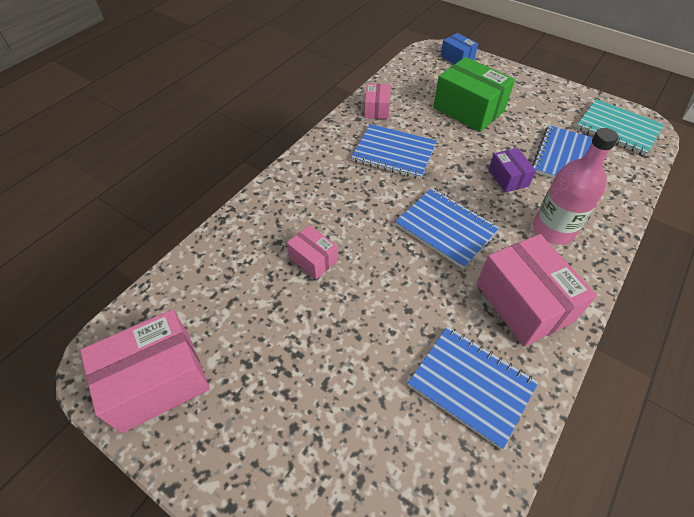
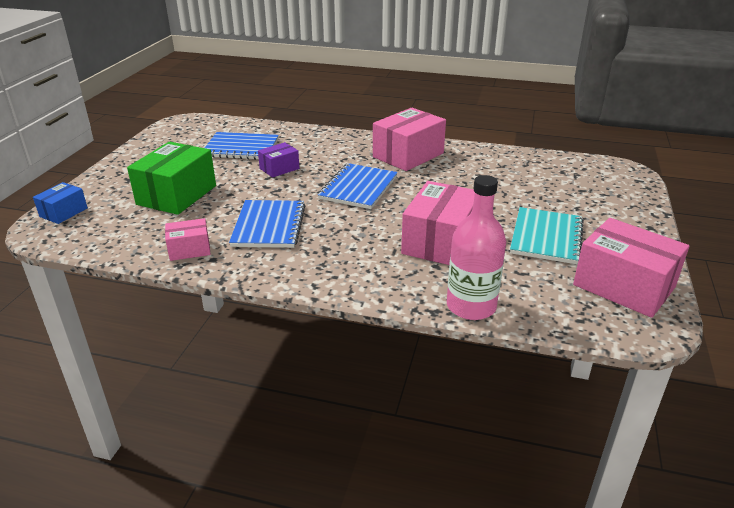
camera: 110 degrees left, 20 degrees down
(313, 259) = (440, 242): pink box -> pink box, size x1.88
(471, 385) = (487, 166): blue notebook -> none
(553, 230) = (331, 149): pink bottle -> pink bottle (471, 306)
(617, 129) = (191, 131): turquoise notebook -> turquoise notebook (546, 237)

